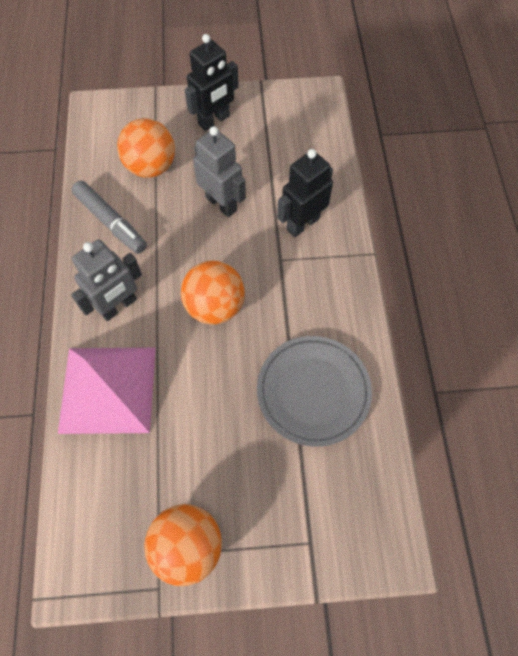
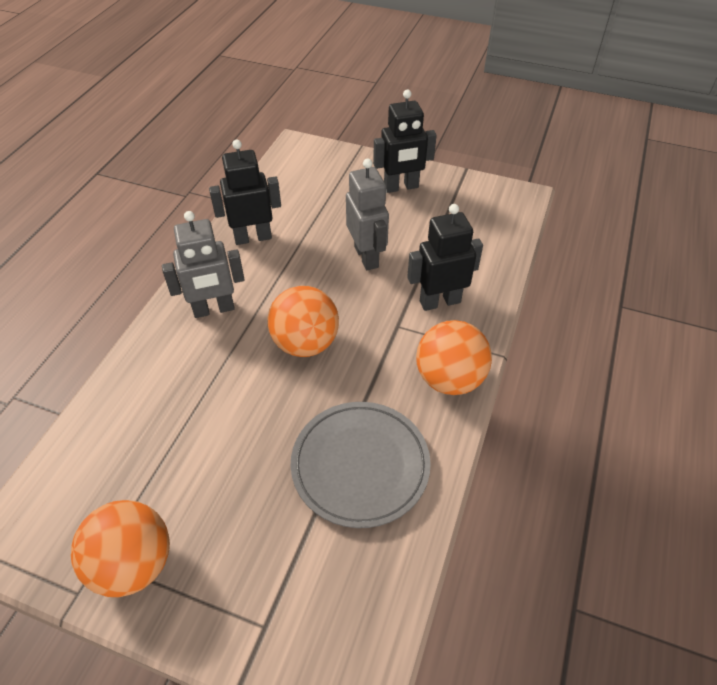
camera: 25 degrees right, 15 degrees down
(108, 389) = (156, 377): pink pyramid -> none
(111, 222) = (253, 237): grey marker -> black robot
(151, 167) = (318, 206): orange ball -> orange ball (449, 379)

